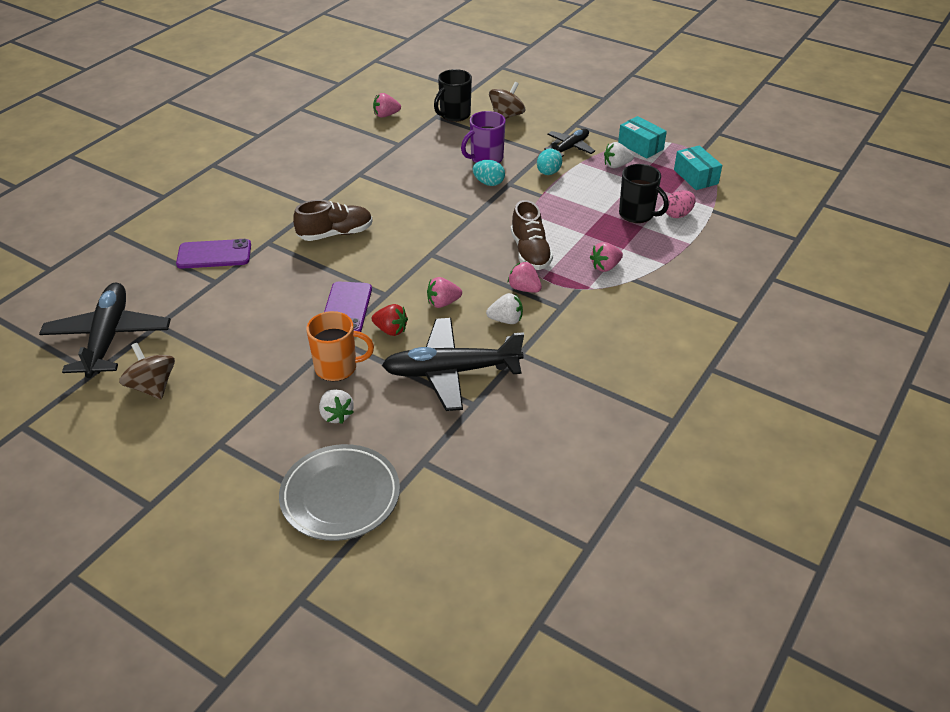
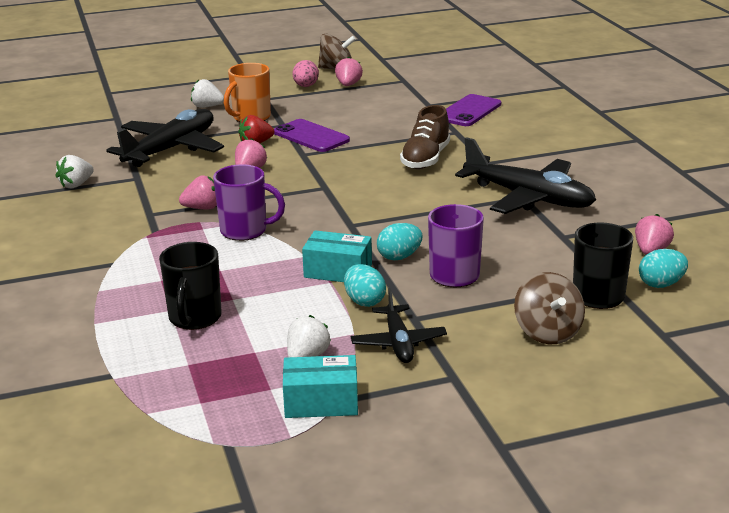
camera: 130 degrees right, 15 degrees down
(108, 338) = (413, 67): black plane -> black plane (529, 198)
(340, 496) = (142, 92): grey plate -> none
(421, 103) = (661, 284): none -> turquoise egg
(506, 320) = (181, 186): white strawberry -> white strawberry (76, 184)
(530, 252) = (245, 231): brown shoe -> purple mug
(605, 267) = (155, 258): pink strawberry -> pink strawberry (348, 85)
(637, 214) = (194, 318): black mug -> black mug turned 75 degrees counterclockwise
(678, 214) = (148, 345): pink egg -> pink egg (306, 86)
(696, 177) = (187, 405): turquoise box -> turquoise box (338, 271)

